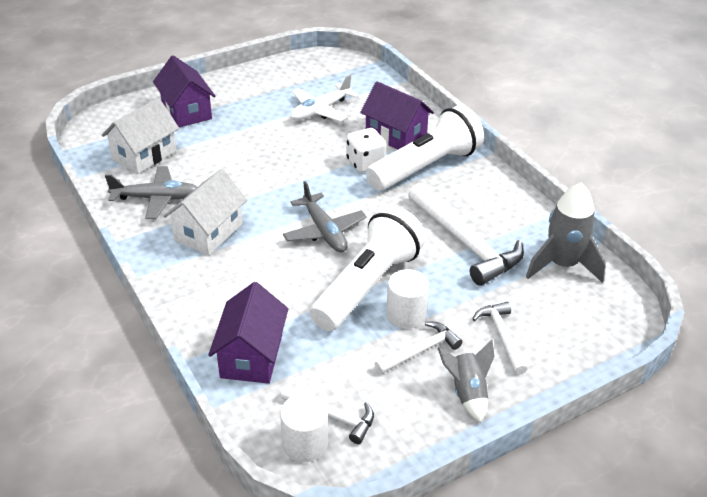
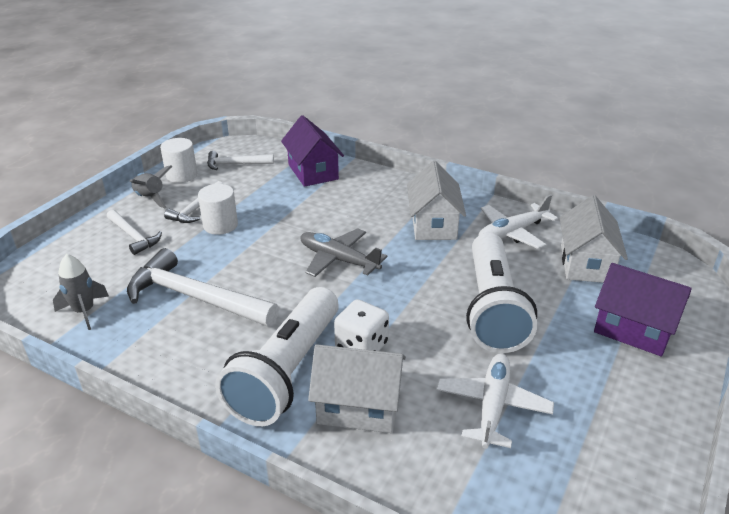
camera: 150 degrees right, 5 degrees down
(156, 198) = (512, 232): grey plane -> white plane
(305, 444) = (243, 151): white cylinder -> white cylinder (181, 175)
(368, 285) = (265, 233): white flashlight -> white flashlight (492, 308)
(396, 135) = (358, 407): purple house -> white house
(562, 265) = (84, 311): grey rocket -> grey rocket, size x0.64

